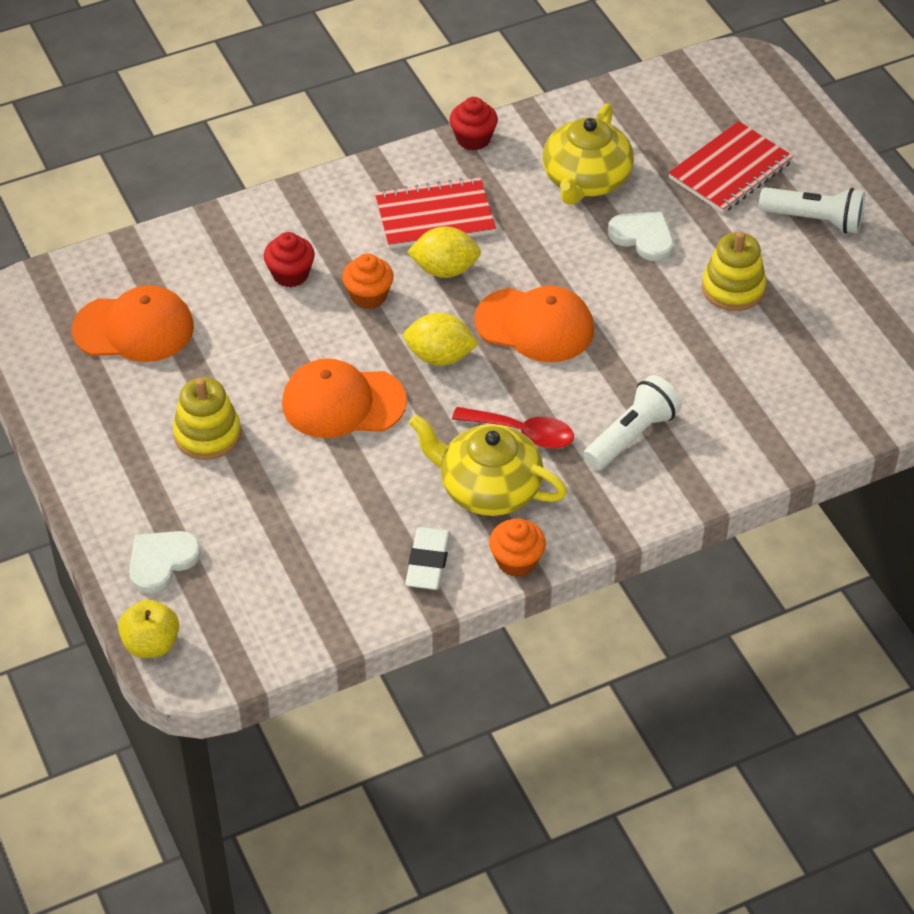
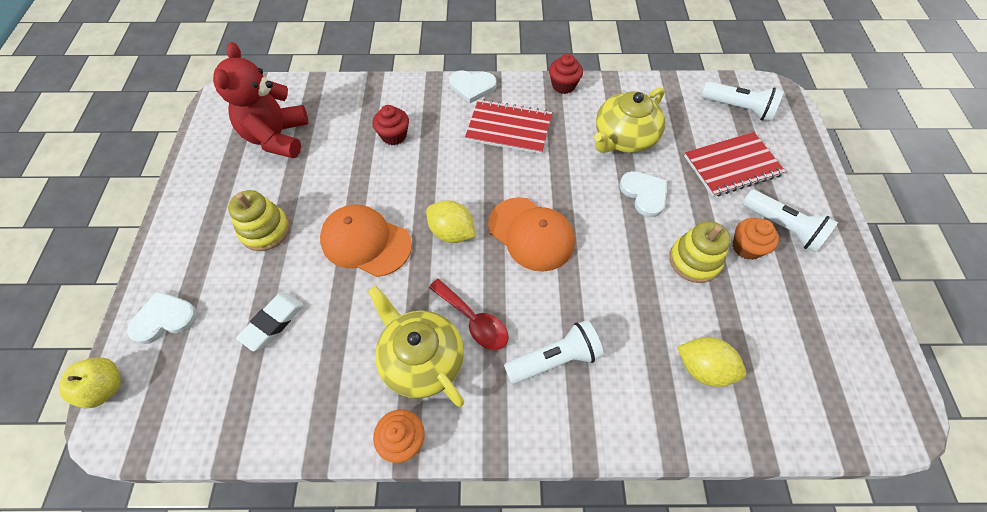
camera: 25 degrees right, 10 degrees up
(134, 328) = (277, 137): orange cap -> red teddy bear
(353, 179) = (472, 87): none -> white heart
(368, 296) = (432, 169): orange cupcake -> orange cupcake (746, 247)
(428, 562) = (337, 408): white eraser -> white eraser (273, 323)
(445, 269) = (493, 168): yellow lemon -> yellow lemon (703, 368)
(708, 98) = (738, 108): none -> white flashlight

